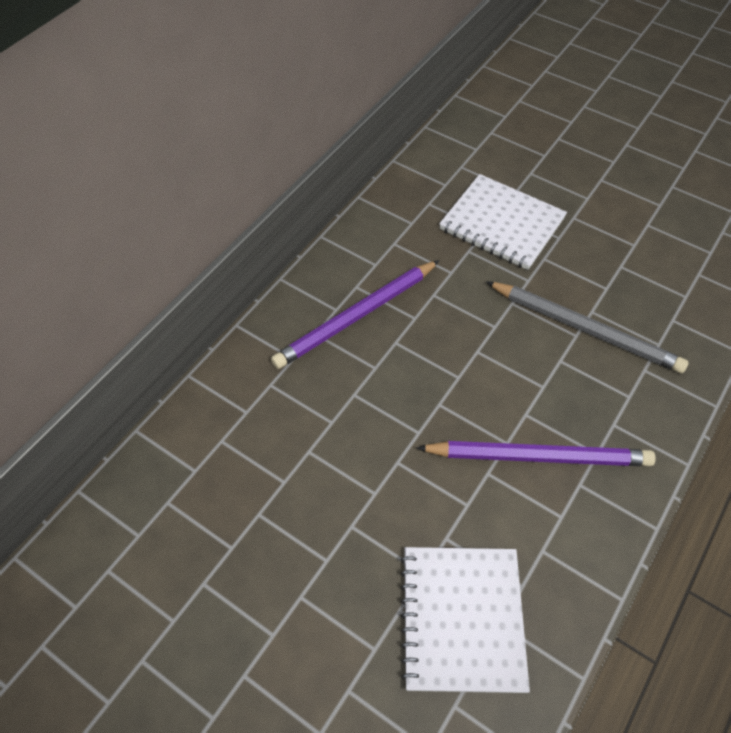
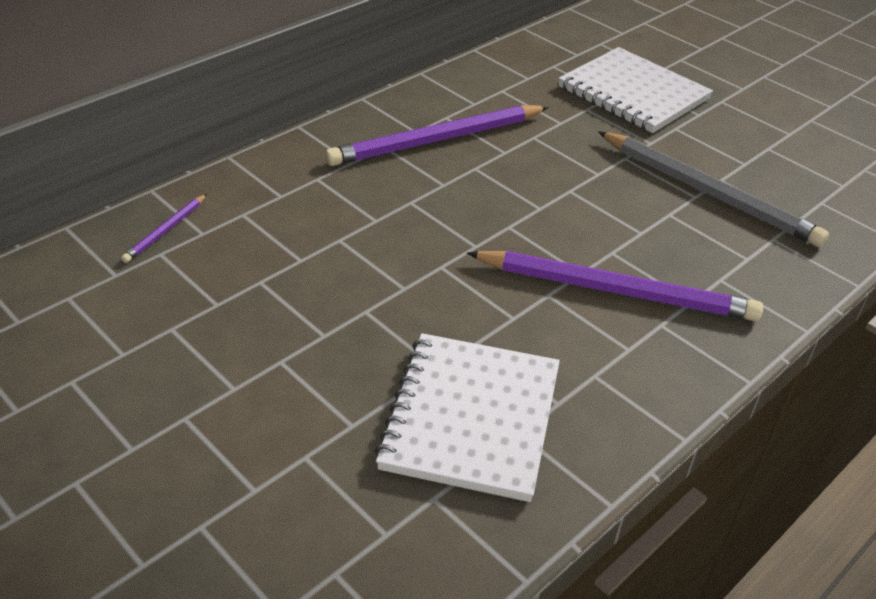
camera: 10 degrees right, 15 degrees down
(163, 475) = (166, 230): none -> purple pencil

